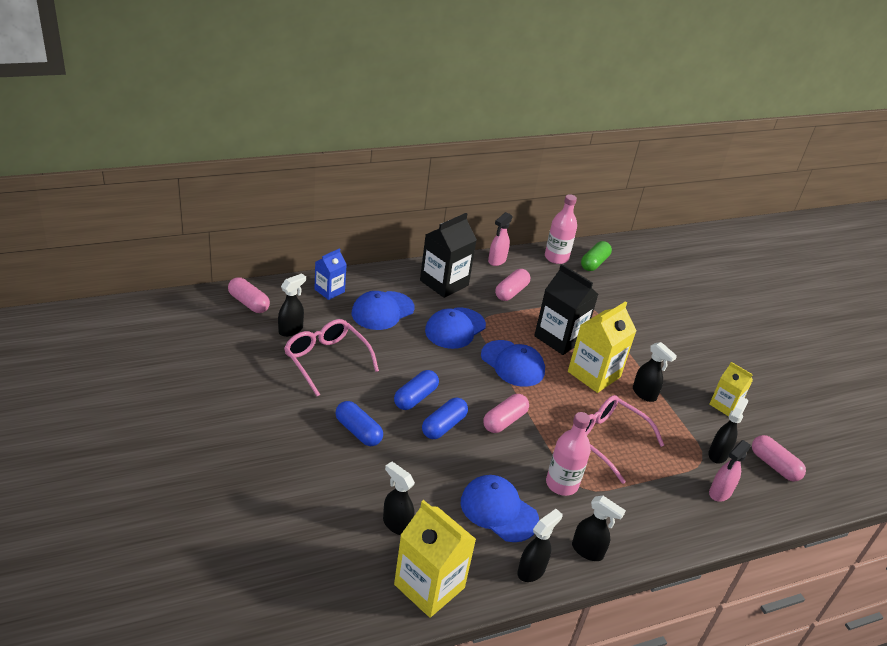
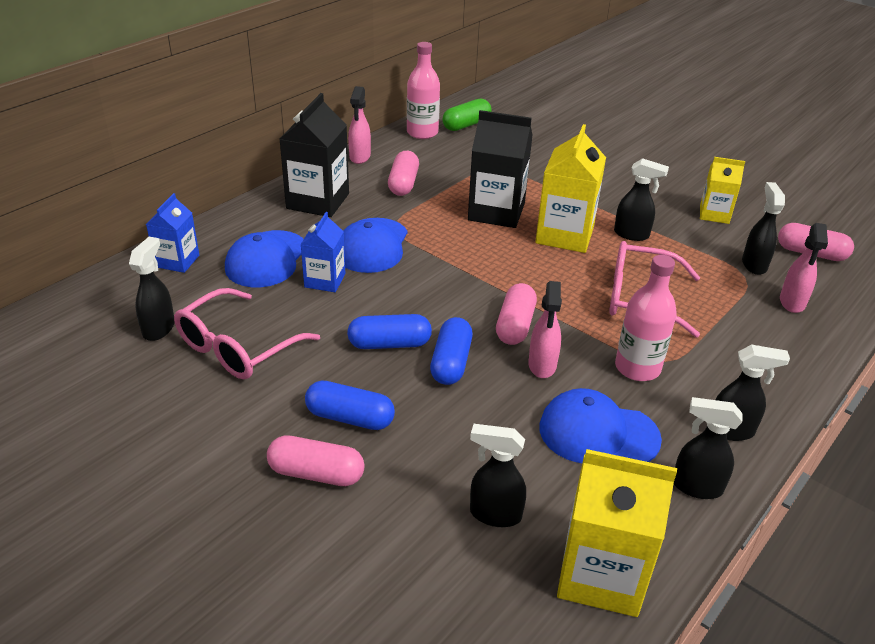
camera: 25 degrees left, 0 degrees up
(248, 303) = (71, 318): pink capsule -> pink capsule (316, 473)
(326, 360) = (238, 347): pink glasses -> pink glasses turned 75 degrees counterclockwise
(407, 340) = (325, 280): none -> blue carton
(415, 398) = (389, 344): blue capsule -> blue capsule turned 75 degrees clockwise
(499, 454) = (542, 366): none -> pink spray bottle
(512, 364) = (470, 258): blue cap -> none
(531, 570) = (696, 487): black spray bottle -> black spray bottle turned 90 degrees counterclockwise
(594, 263) = (466, 125): green capsule -> green capsule turned 45 degrees clockwise

